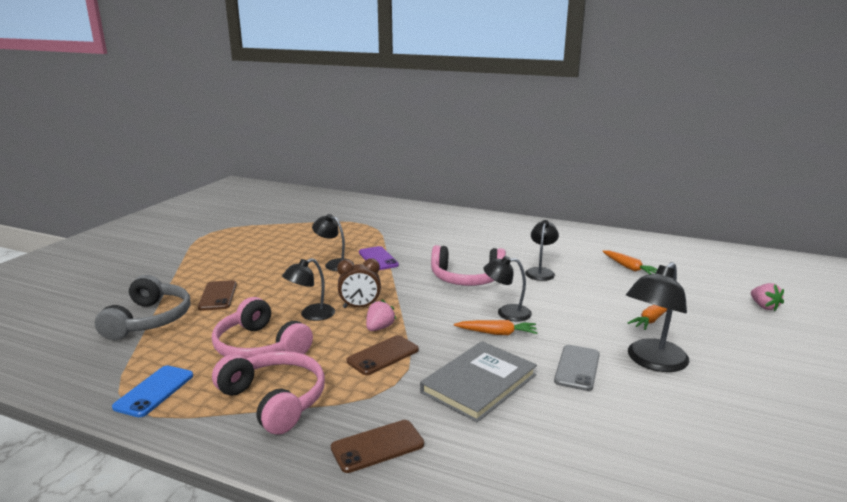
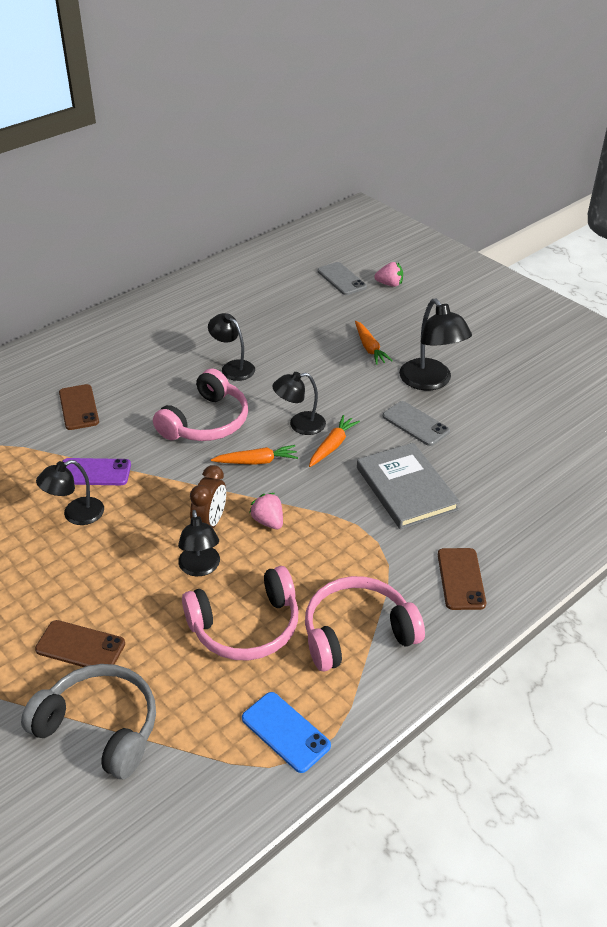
camera: 65 degrees left, 20 degrees up
(383, 355) = (324, 534): brown phone -> brown phone (79, 407)
(506, 313) = (299, 424): black lamp -> black lamp turned 45 degrees clockwise
(629, 268) = (270, 312): orange carrot -> orange carrot (257, 461)
(727, 284) = (341, 279): none -> grey phone

